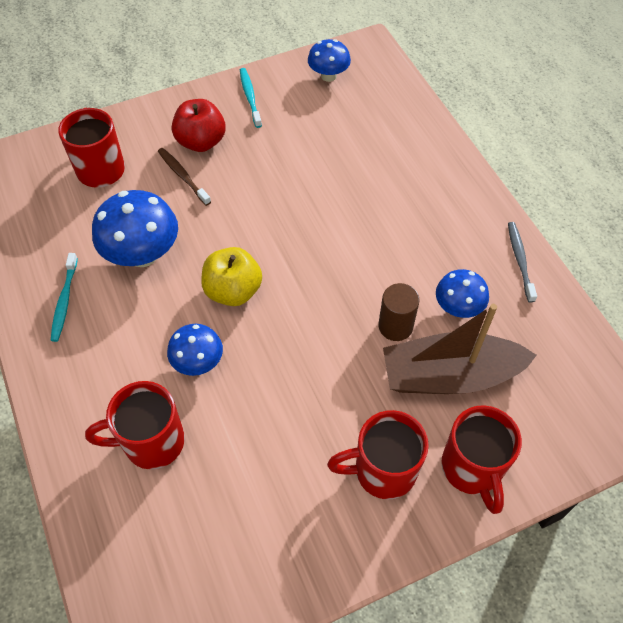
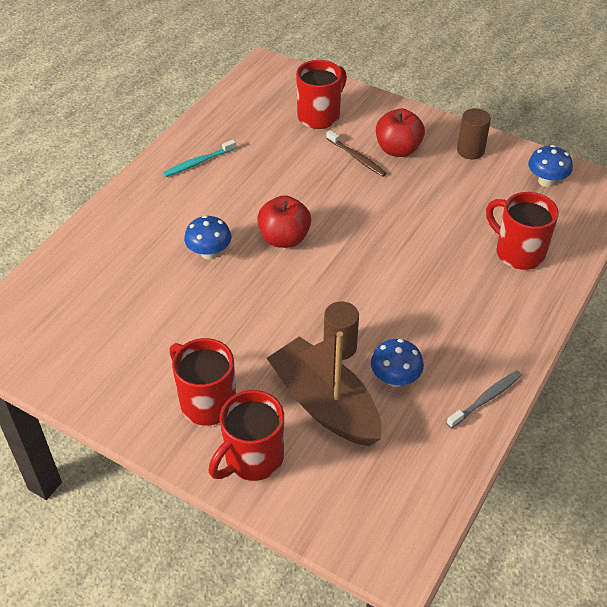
camera: 55 degrees right, 10 degrees down
(143, 254) = (270, 177): blue mushroom -> none
(151, 442) = (130, 264): red mug -> red mug (518, 252)
(183, 176) = (357, 158): brown toothbrush -> brown toothbrush turned 120 degrees clockwise
(233, 291) = (284, 238): yellow apple -> red apple
(250, 97) = (470, 151): turquoise toothbrush -> brown cylinder

